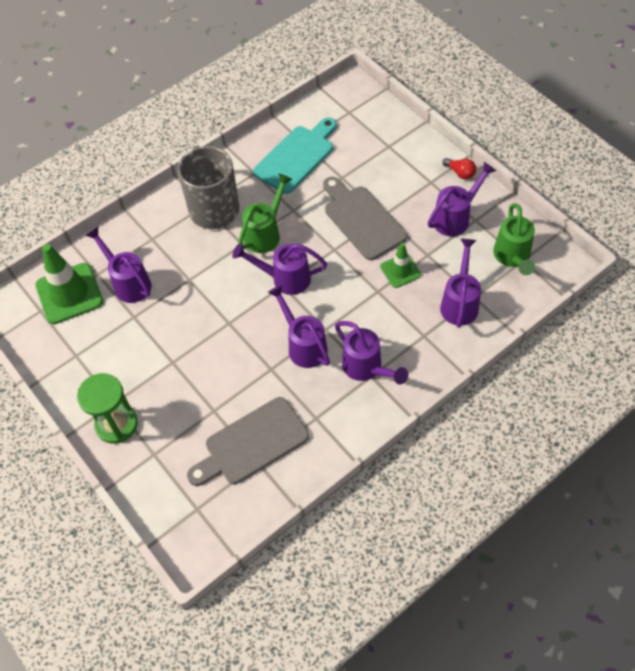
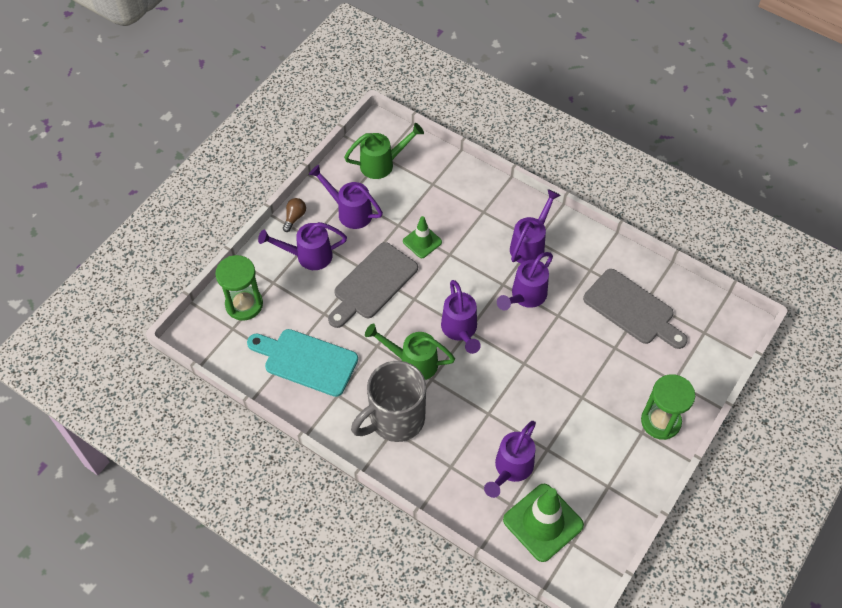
camera: 110 degrees left, 0 degrees up
(371, 123) = (244, 304): none -> green hourglass
(460, 173) = (294, 217): red light bulb -> brown light bulb
(460, 303) = (442, 192): purple watering can -> purple watering can (308, 256)

